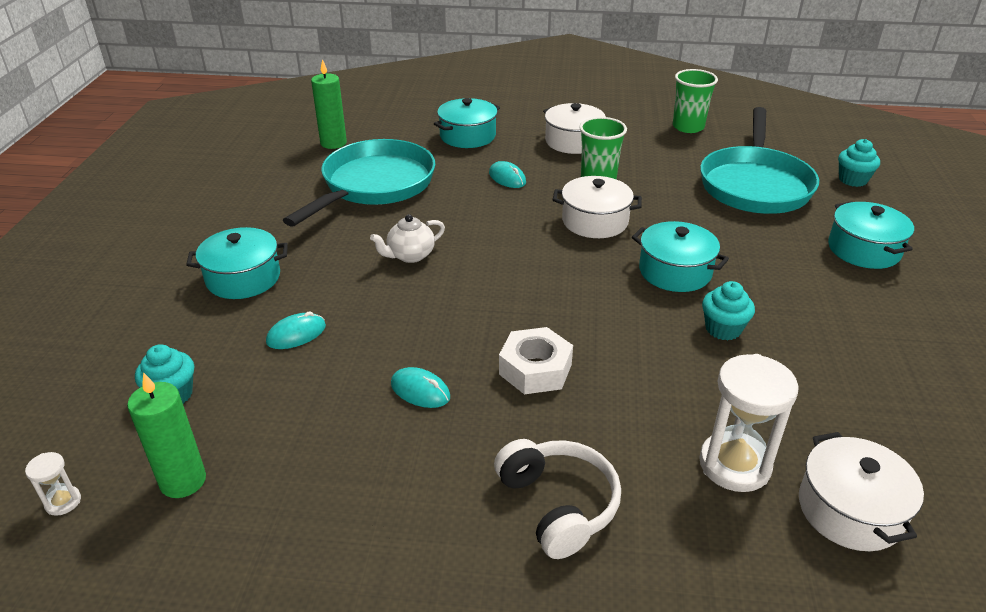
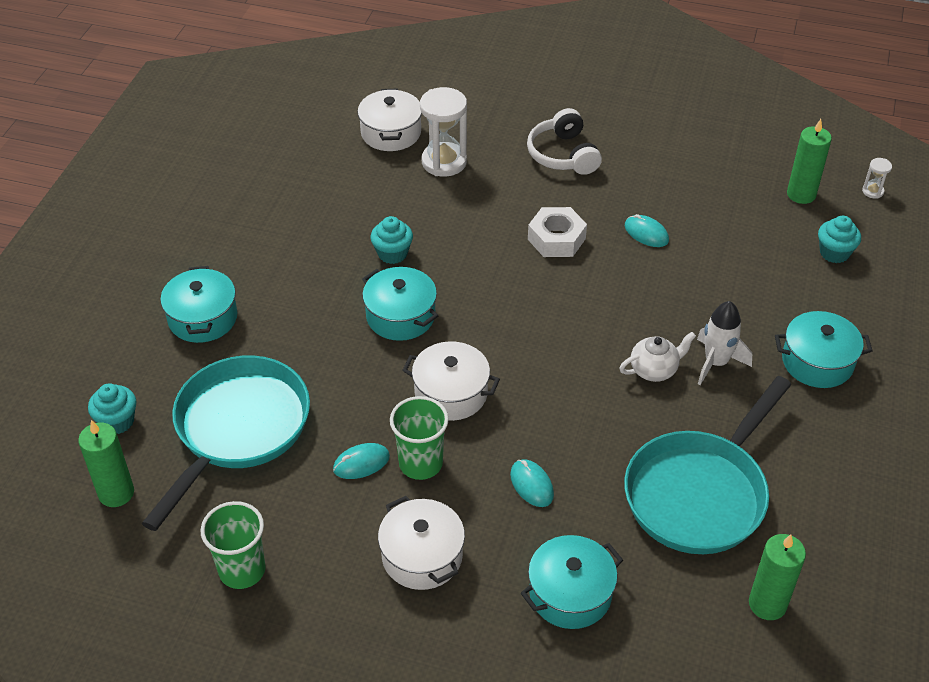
camera: 170 degrees left, 10 degrees up
(296, 334) = (751, 293): turquoise mouse -> turquoise mouse (361, 463)
(348, 267) = (716, 363): none -> white rocket
(807, 148) = (116, 493): none -> green candle

